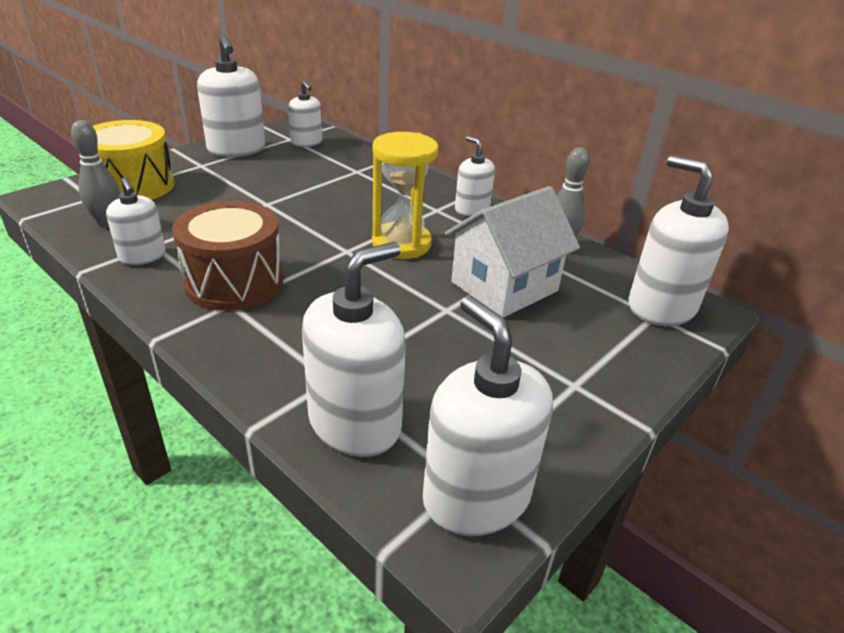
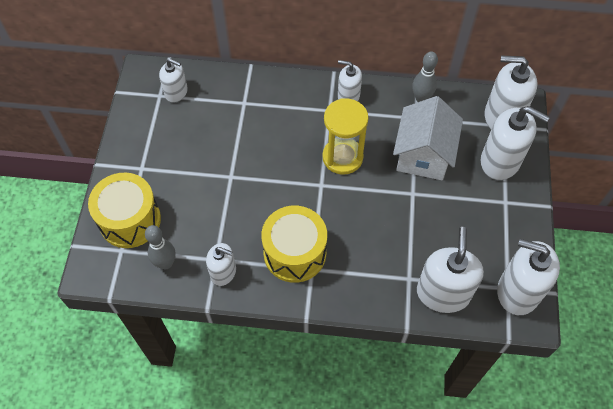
camera: 35 degrees left, 25 degrees up
(234, 282) = (294, 253): brown drum -> yellow drum
(236, 149) = (141, 134): white soap dispenser -> white soap dispenser (500, 161)

